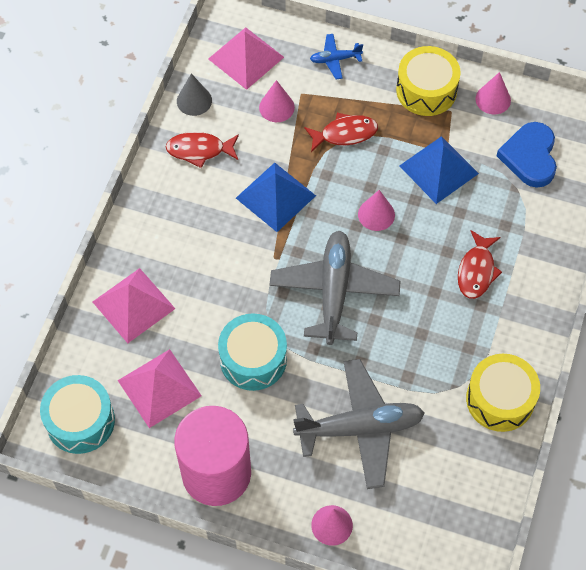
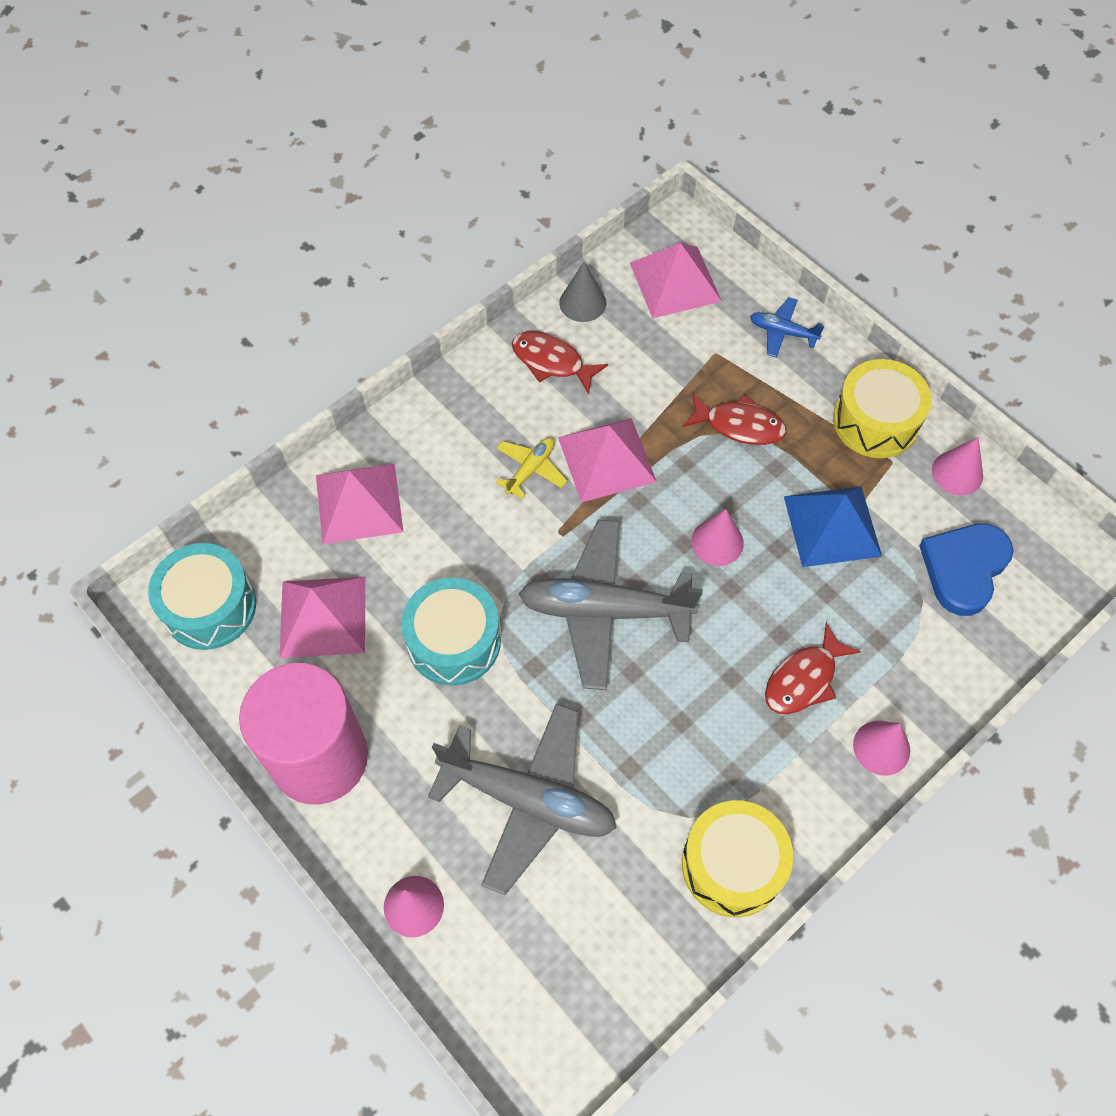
camera: 30 degrees right, 0 degrees up
(231, 227) = (530, 469): none -> yellow plane
(275, 197) = (606, 459): blue pyramid -> pink pyramid
(276, 107) = (675, 355): pink cone -> pink cone (881, 747)
(334, 291) = (605, 610): grey plane -> grey plane turned 120 degrees counterclockwise

